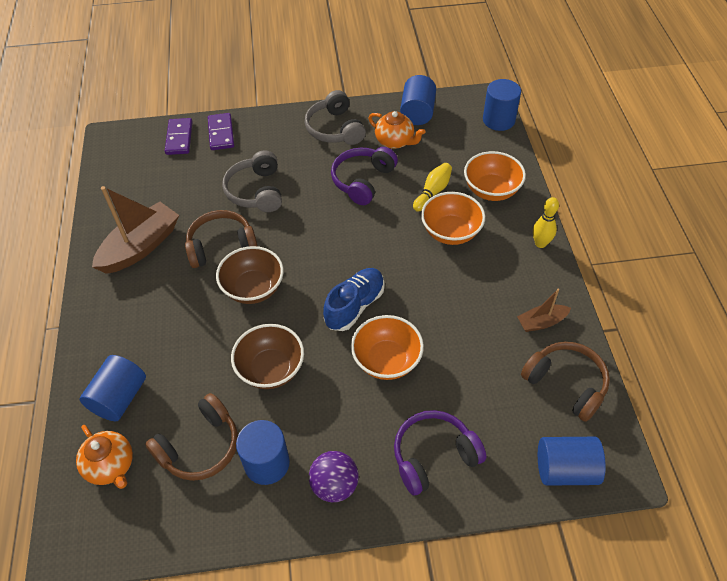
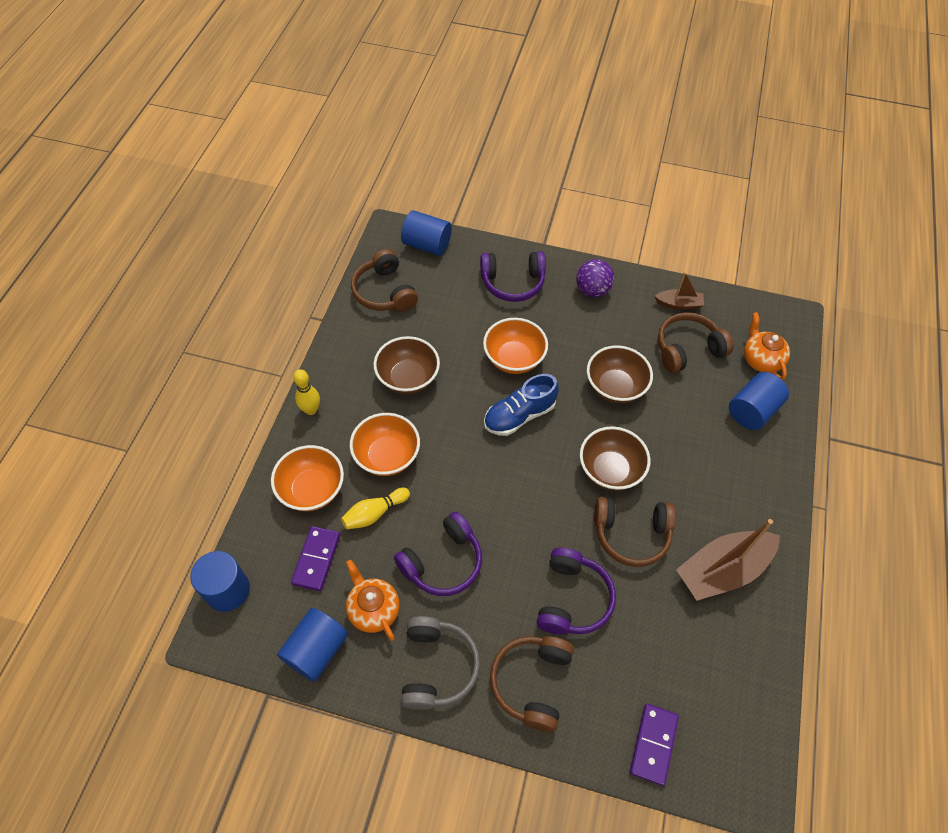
camera: 160 degrees left, 5 degrees up
(221, 133) = (592, 728): purple domino -> purple domino (316, 559)
(256, 191) = (572, 599): grey headphones -> purple headphones
(267, 463) = (638, 320): blue cylinder -> none
(269, 141) = (531, 682): none -> brown headphones
(477, 301) = (408, 378): none -> brown bowl
(541, 322) = (367, 341): brown boat -> brown boat (678, 304)

